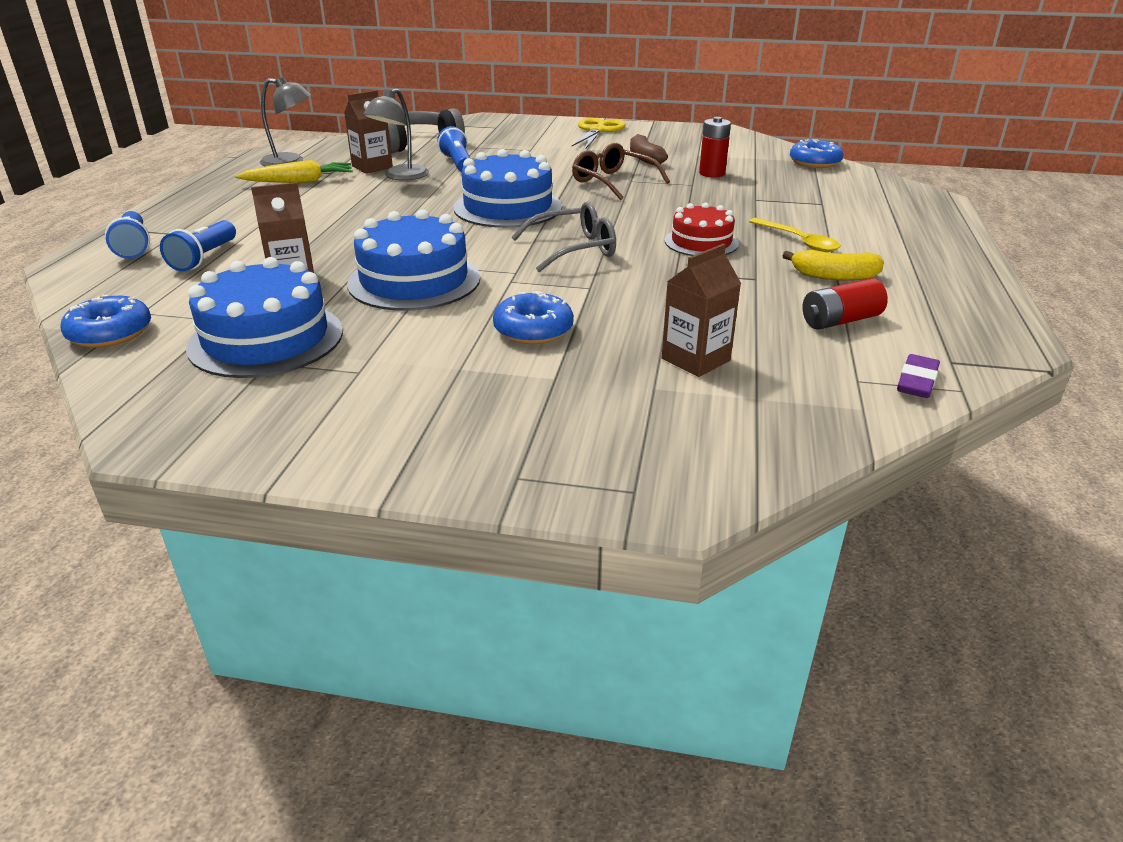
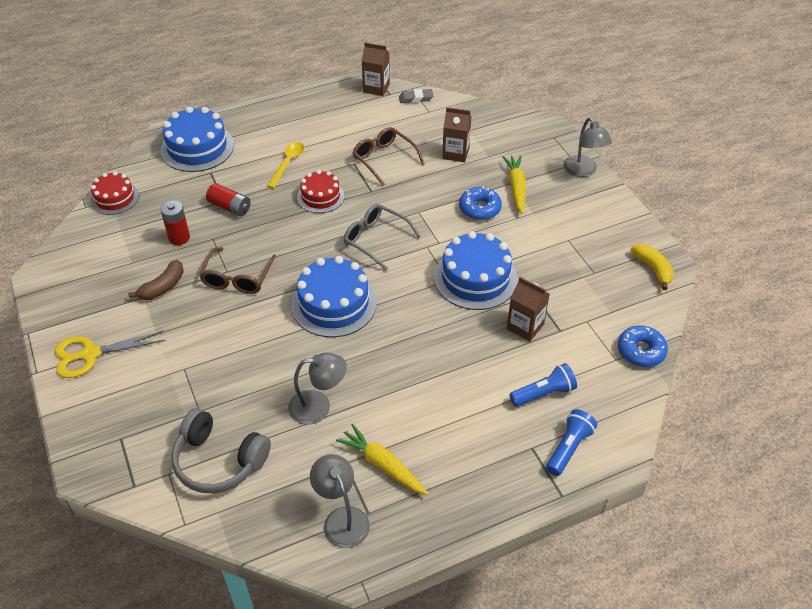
camera: 125 degrees left, 15 degrees up
(266, 339) = (581, 288): blue cake -> blue cake (197, 148)
(372, 167) = (310, 444): brown carton -> brown carton (376, 88)
(457, 163) = (258, 392): blue flashlight -> none
(482, 472) = (583, 171): none -> grey lamp
(537, 378) = (516, 187): none -> yellow carrot
(742, 300) = (384, 159): none -> brown glasses
(814, 162) = (114, 198): blue donut -> red cake
(834, 276) = (328, 140): yellow banana -> yellow banana (653, 269)
(840, 321) = (379, 127): red battery -> red battery (230, 207)
(916, 381) = (416, 98): purple eraser -> grey eraser

